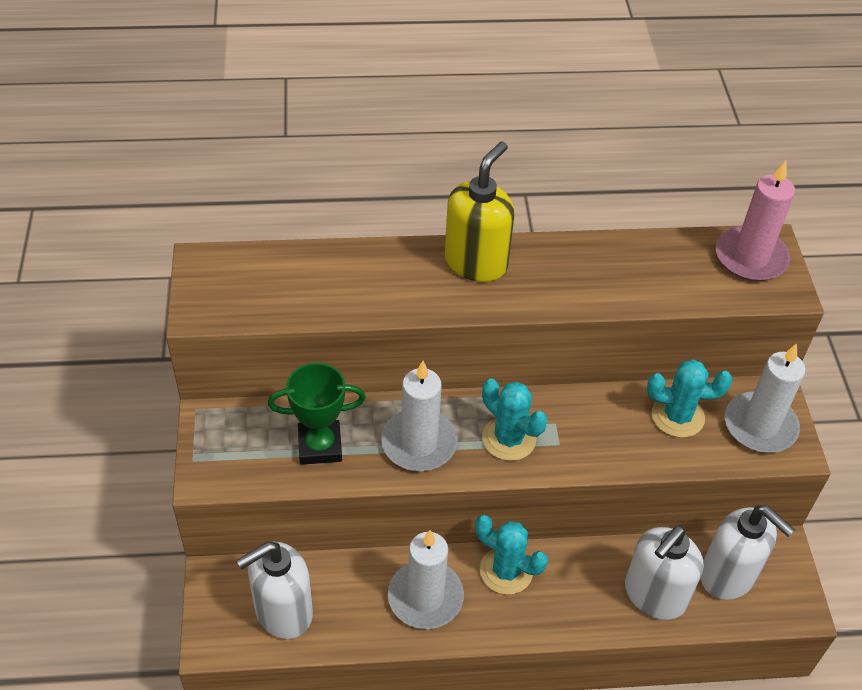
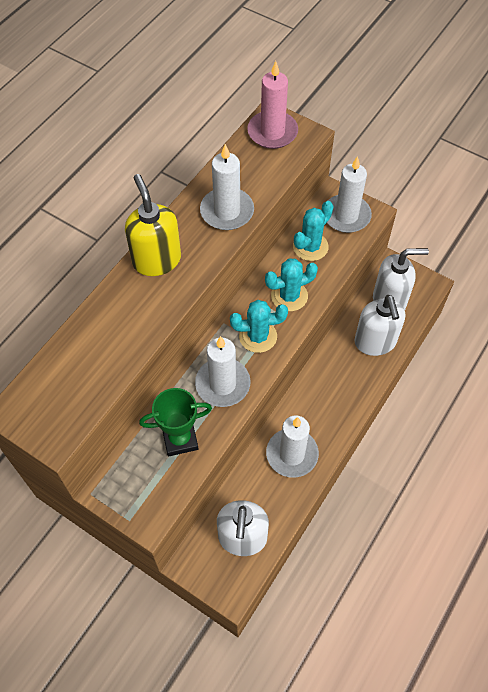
camera: 50 degrees left, 10 degrees up
(320, 446) = (180, 439): green trophy -> green trophy turned 45 degrees clockwise
(506, 571) = (307, 402): turquoise cactus -> turquoise cactus (289, 296)
(599, 282) = (227, 211): none -> white candle

